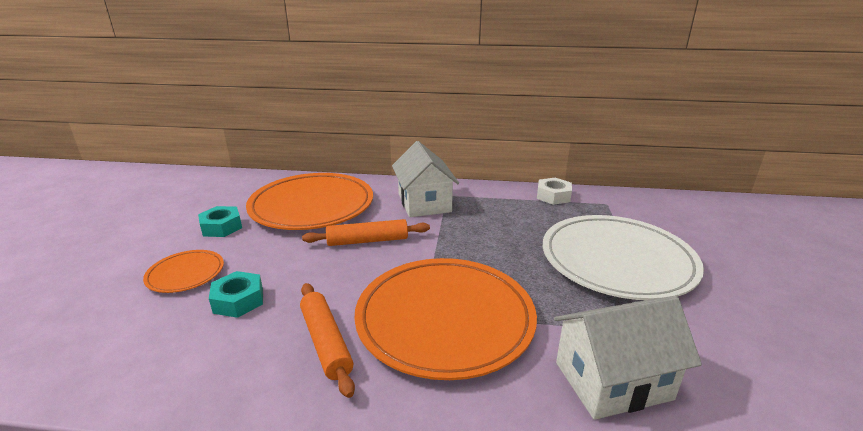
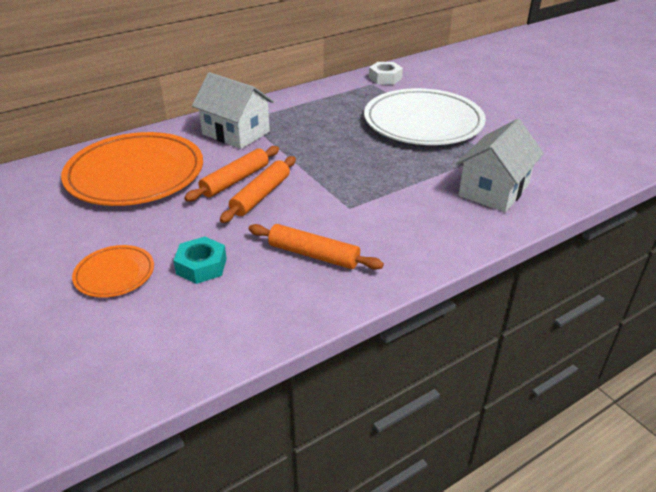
camera: 40 degrees left, 10 degrees up
(221, 227) = (74, 227): turquoise nut -> none
(367, 263) = (261, 195): none -> orange rolling pin
(445, 319) = (369, 204): orange plate -> none
(553, 196) = (328, 91): white nut -> white nut (385, 78)

